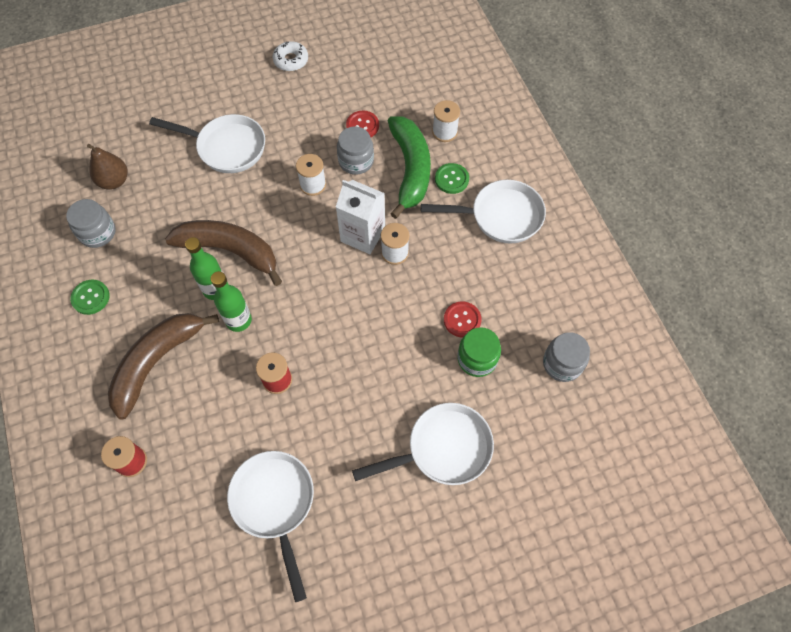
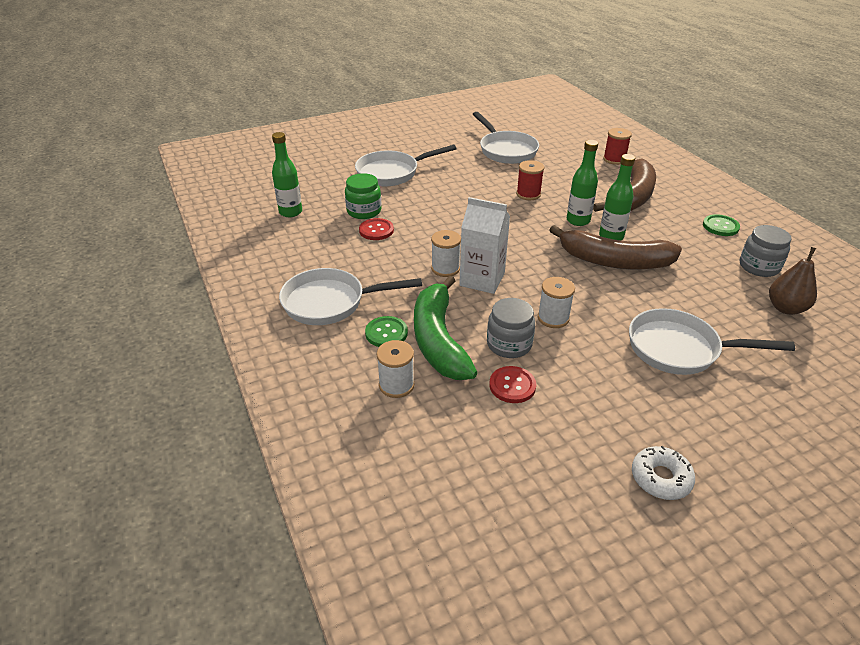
camera: 175 degrees right, 25 degrees down
(562, 364) = (290, 212): grey jar -> green bottle

